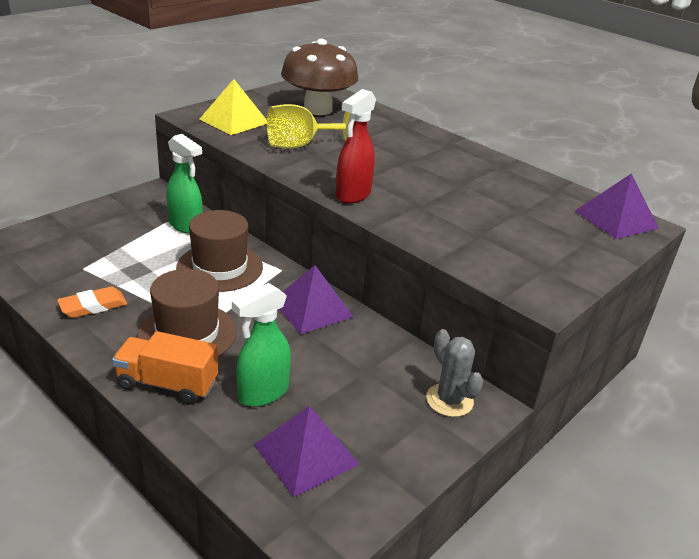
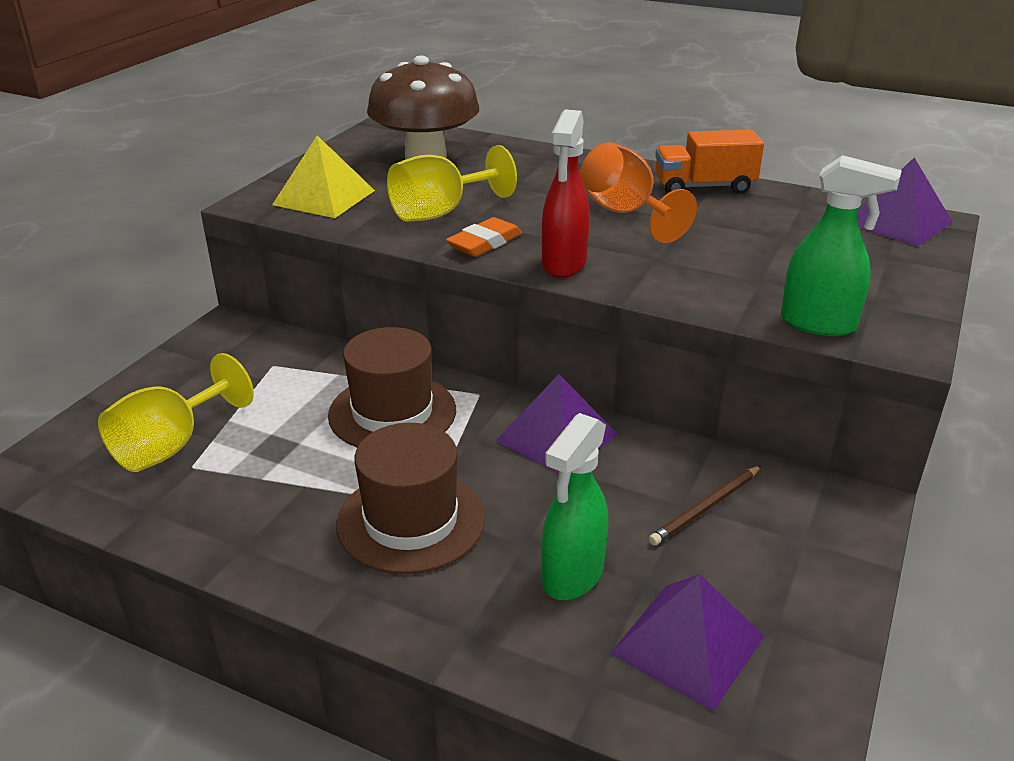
camera: 15 degrees left, 0 degrees up
(79, 253) = (171, 445): none -> yellow goblet
(93, 306) = (245, 519): orange eraser -> orange eraser (484, 243)
(167, 384) = (432, 603): orange truck -> orange truck (704, 187)
(186, 226) = (304, 365): green spray bottle -> green spray bottle (819, 324)
(378, 377) = (706, 508): none -> brown pencil
(422, 172) = (625, 213): none -> orange goblet
(449, 400) = (812, 512): grey cactus -> none

